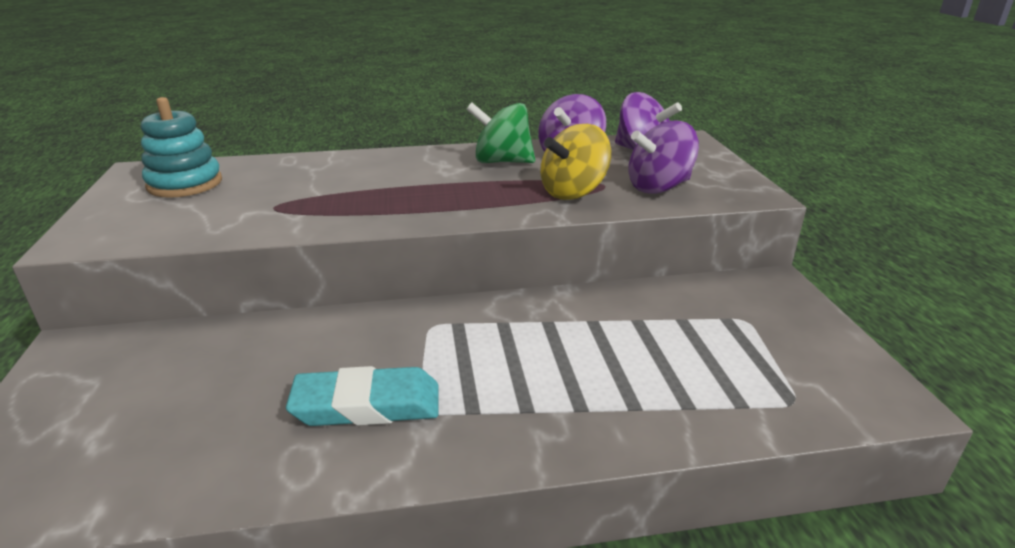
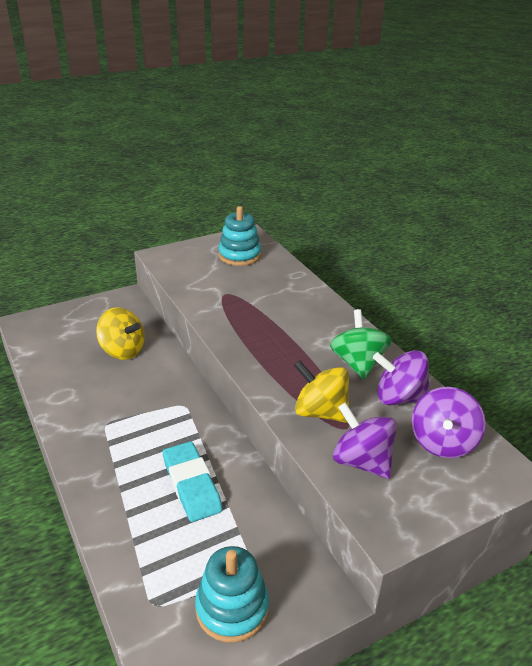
camera: 70 degrees right, 5 degrees up
(237, 369) = (122, 350): none -> yellow spinning top
(367, 405) = (105, 403): turquoise eraser -> turquoise eraser (191, 485)
(795, 342) = (232, 608): none -> turquoise stacking toy

